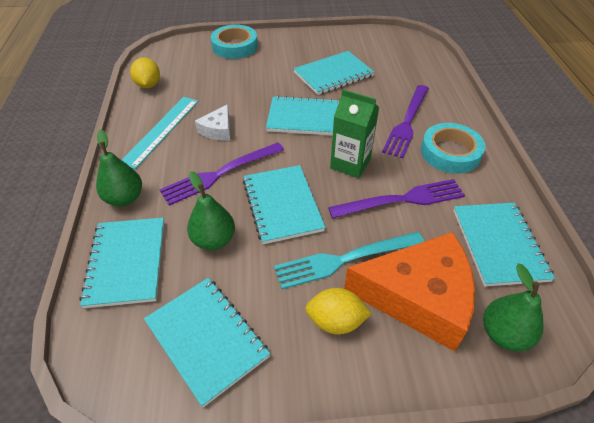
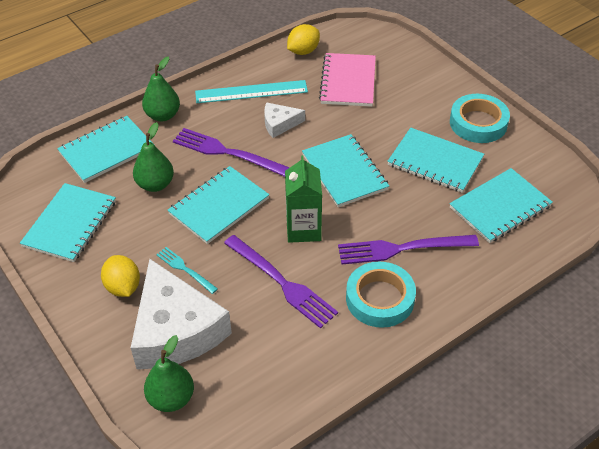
camera: 60 degrees right, 0 degrees up
(210, 78) = (348, 81): none -> pink notebook
(235, 46) = (415, 71): turquoise tape -> turquoise tape (478, 123)
(343, 260) = (184, 269): turquoise fork -> turquoise fork, size x0.55
(418, 297) = (176, 330): orange cheese -> white cheese
(499, 244) = (273, 371): turquoise notebook -> turquoise notebook (500, 207)

